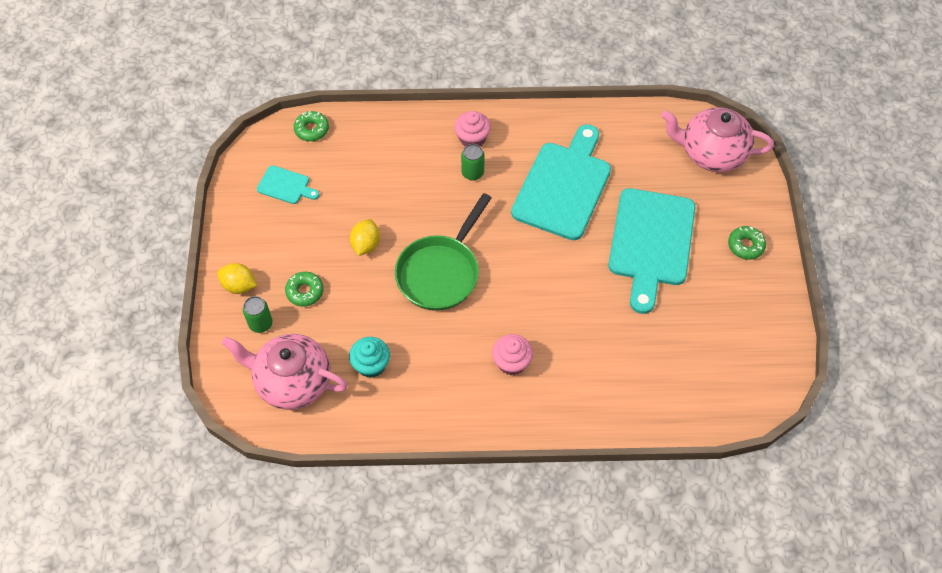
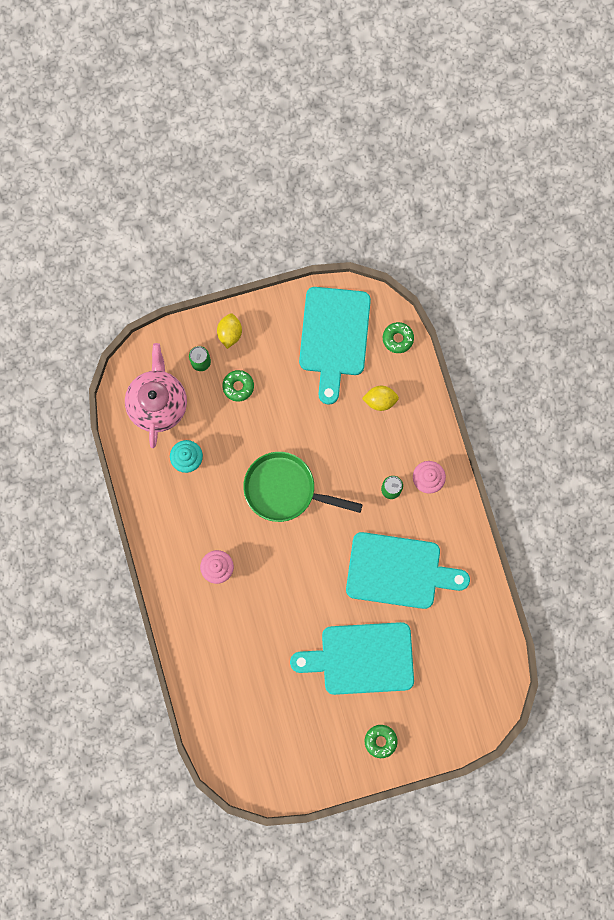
camera: 75 degrees right, 20 degrees up
(285, 186) = (334, 337): turquoise cutting board -> turquoise cutting board, size x2.19
(366, 245) = (295, 421): yellow lemon -> yellow lemon (380, 400)
(712, 153) = (471, 695): pink teapot -> none

